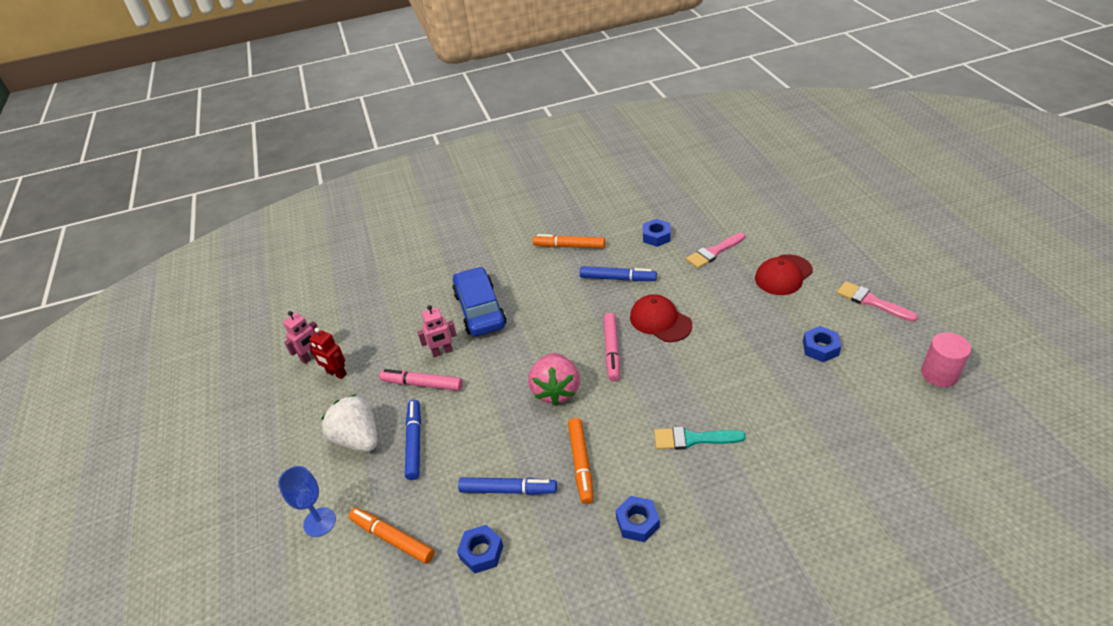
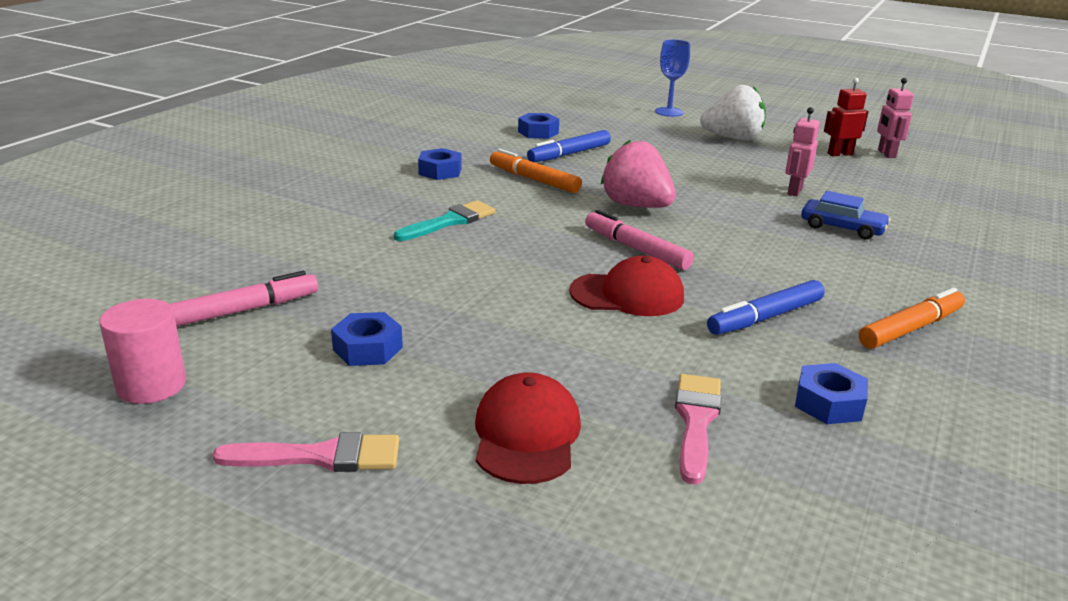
camera: 130 degrees right, 15 degrees down
(392, 538) = (608, 120): orange marker -> none
(414, 442) = (688, 149): blue marker -> none
(422, 384) = (759, 171): pink marker -> pink marker (243, 310)
(480, 309) = (842, 228): blue car -> blue car, size x0.60

